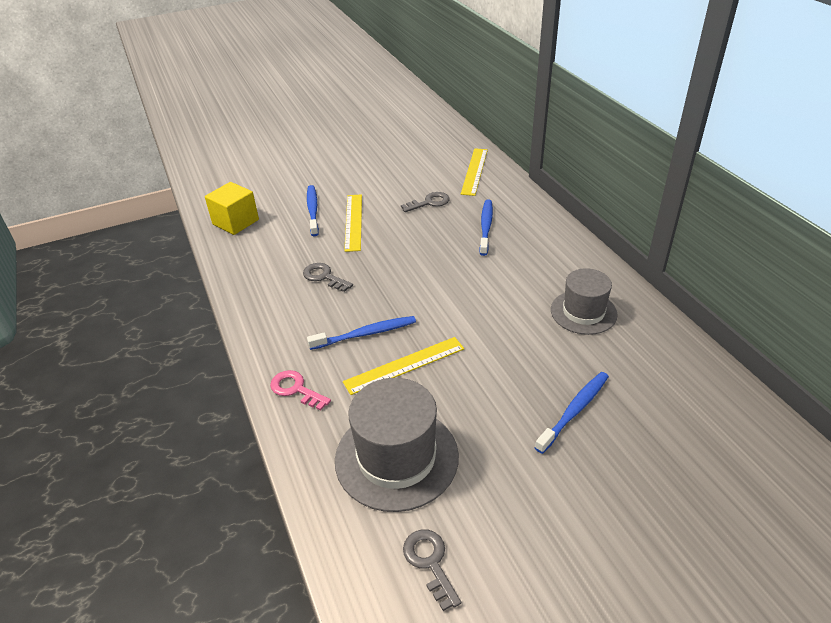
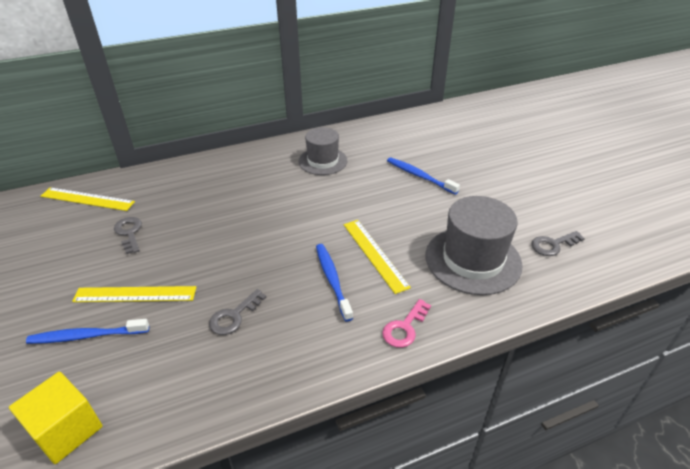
camera: 90 degrees left, 0 degrees up
(486, 227) = (192, 198): blue toothbrush -> none

